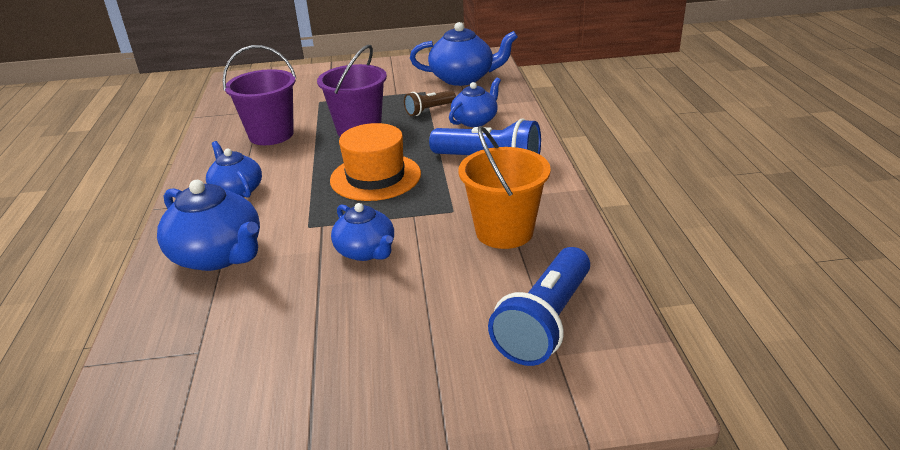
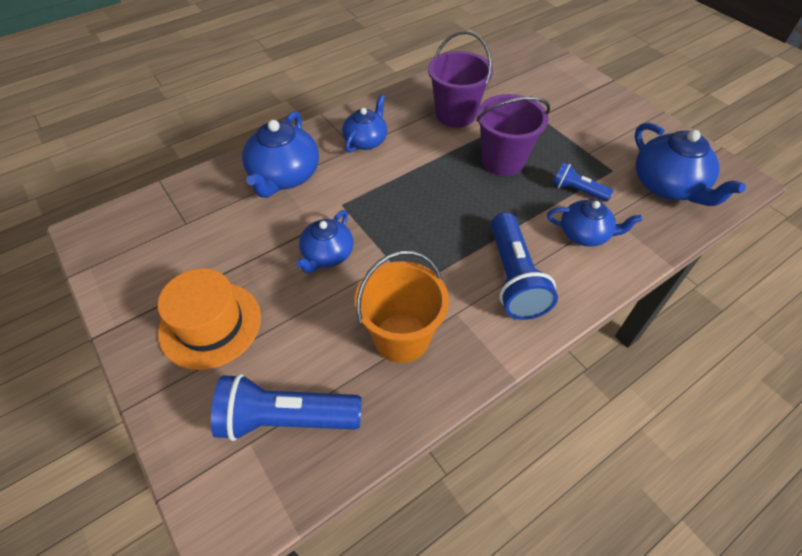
camera: 60 degrees right, 20 degrees up
(375, 177) = (434, 209): orange hat -> orange hat (210, 324)
(429, 110) = (577, 191): brown flashlight -> blue flashlight

